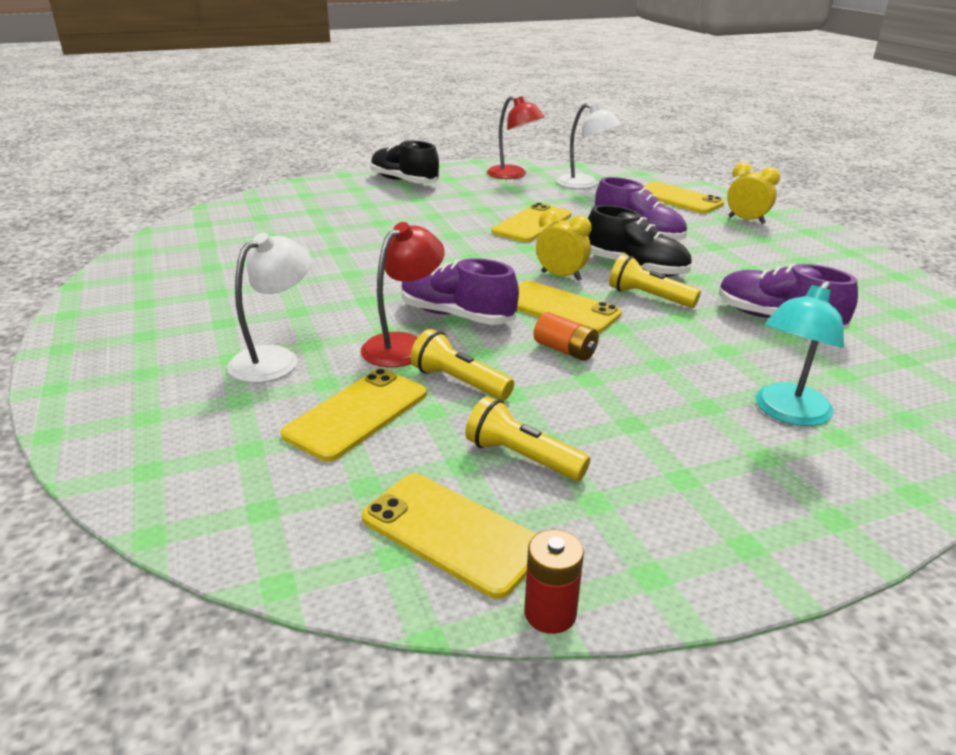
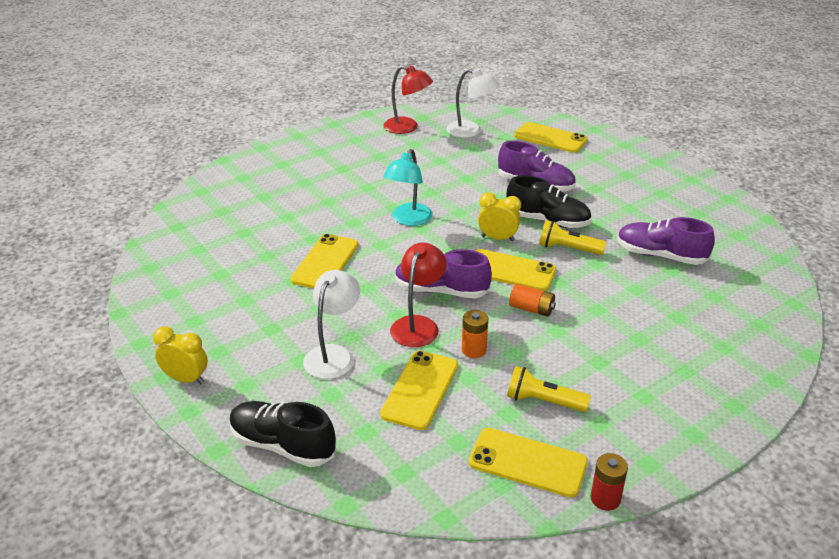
camera: 15 degrees left, 5 degrees up
(404, 181) = (319, 148): black shoe -> black shoe (282, 445)
(459, 382) = (474, 350): yellow flashlight -> orange battery
(532, 224) = (450, 185): yellow phone -> yellow phone (325, 262)
(746, 220) = (609, 156): yellow clock -> yellow clock (186, 379)
(787, 413) = (689, 334): turquoise lamp -> turquoise lamp (408, 220)

